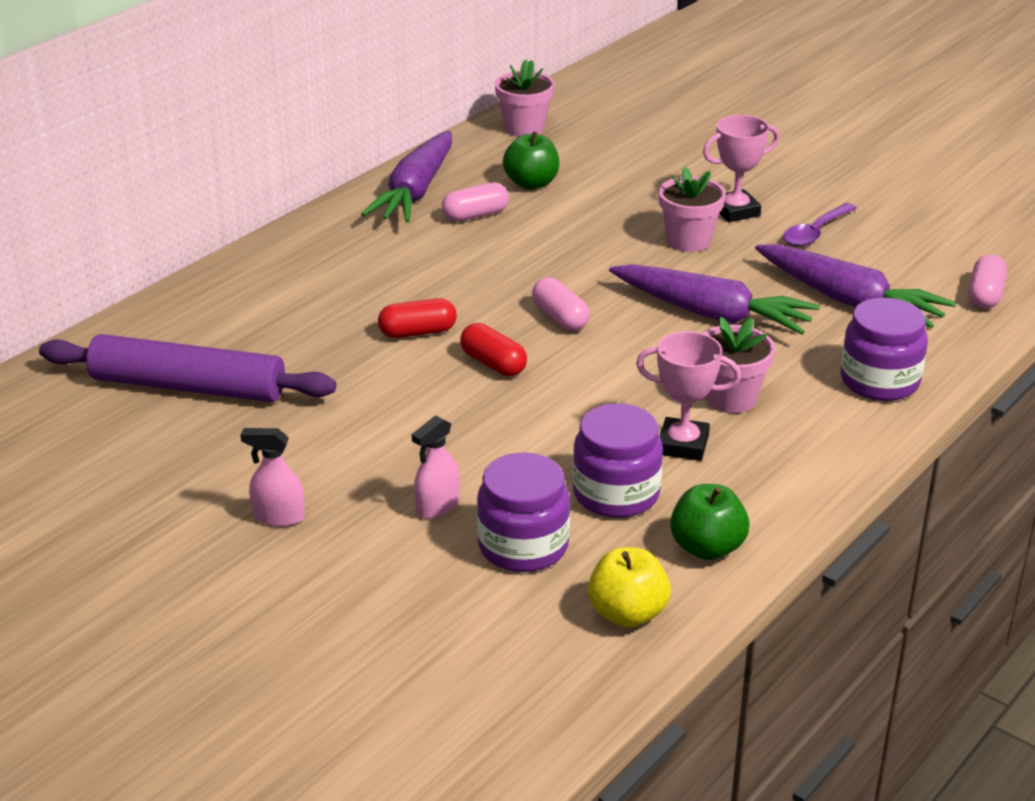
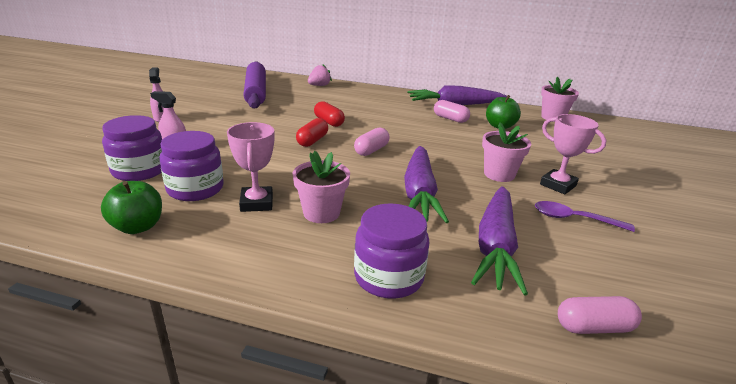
camera: 65 degrees right, 5 degrees down
(202, 304) = (319, 85): none -> pink strawberry
(627, 614) = (67, 209): yellow apple -> none

